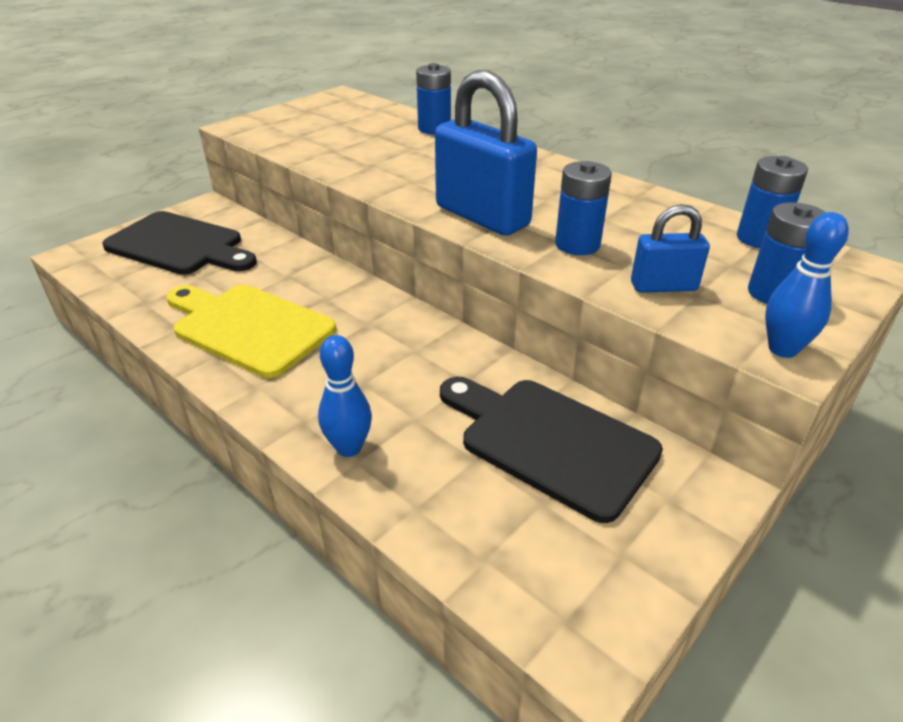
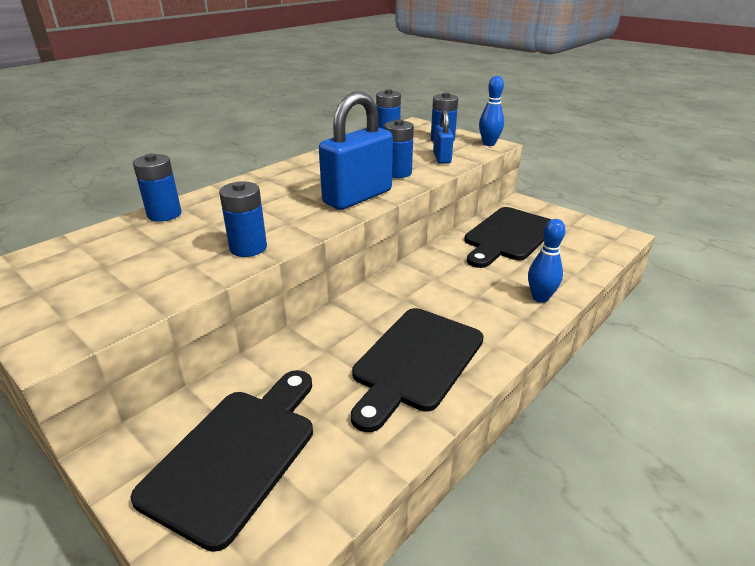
camera: 90 degrees left, 5 degrees down
(248, 327) = (415, 362): yellow cutting board -> black cutting board
(356, 168) = (248, 248): none -> blue battery

